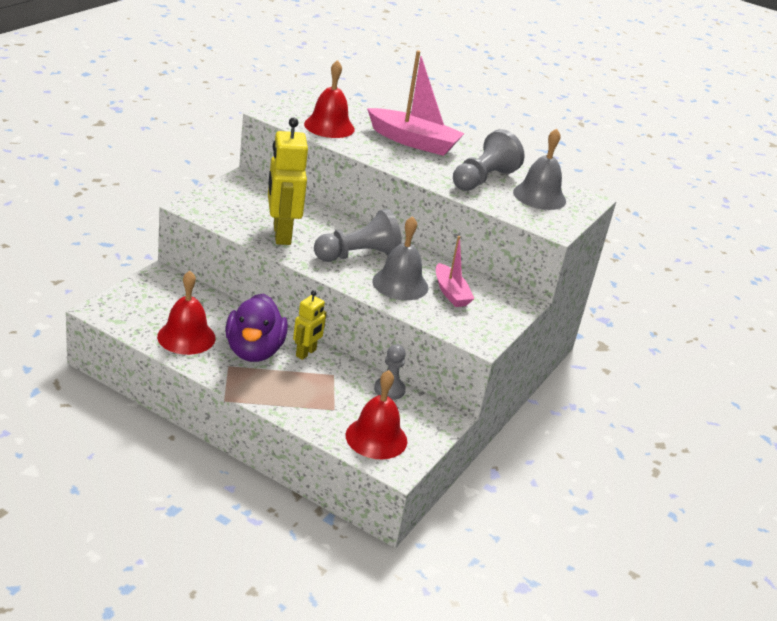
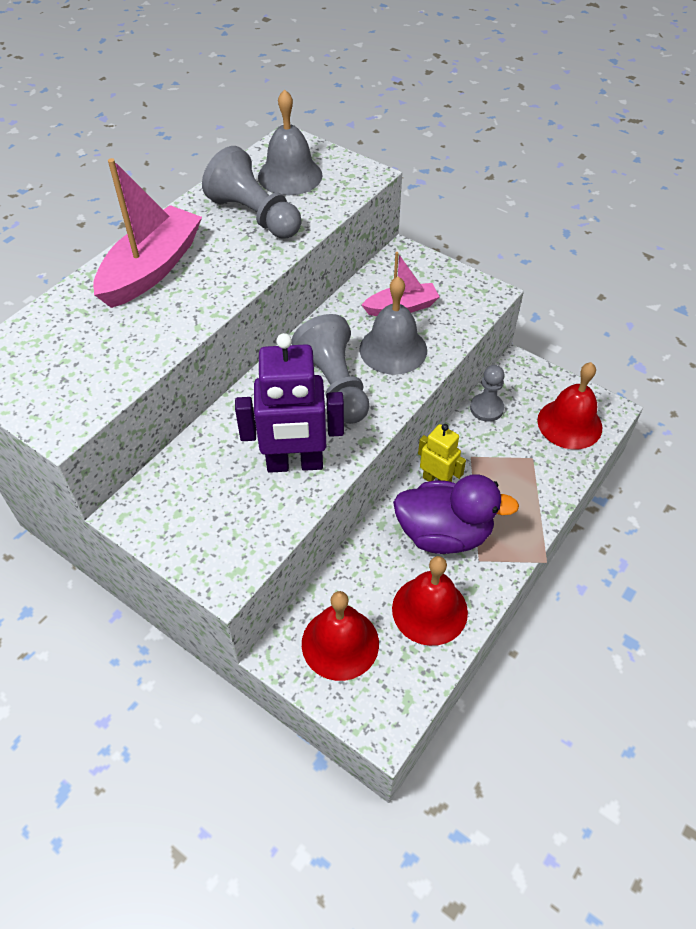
camera: 80 degrees left, 20 degrees up
(281, 234) = (295, 464): yellow robot -> purple robot
(329, 126) = (107, 356): red bell -> red bell (340, 643)

